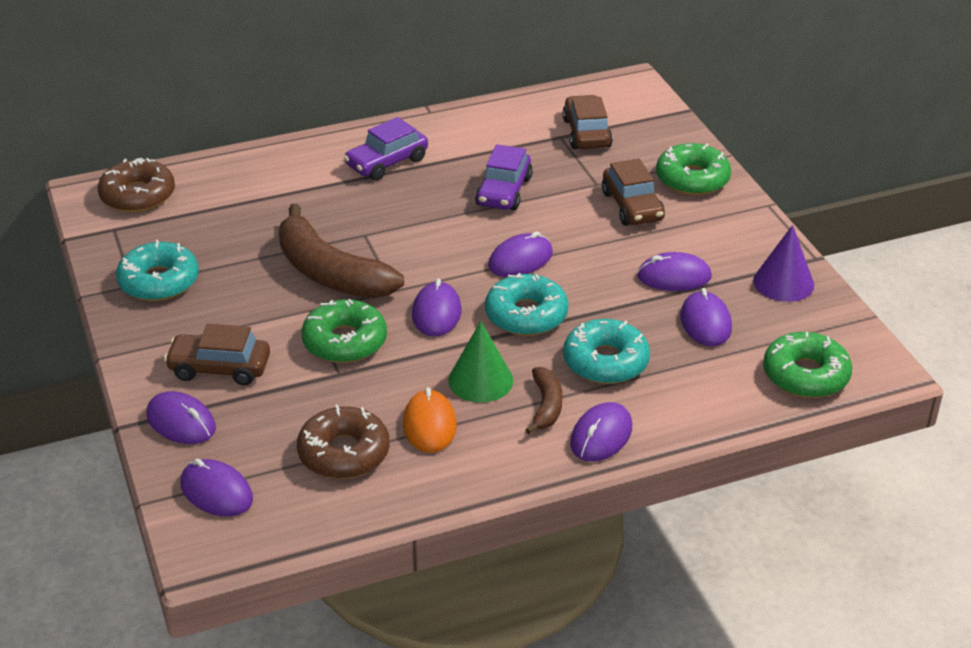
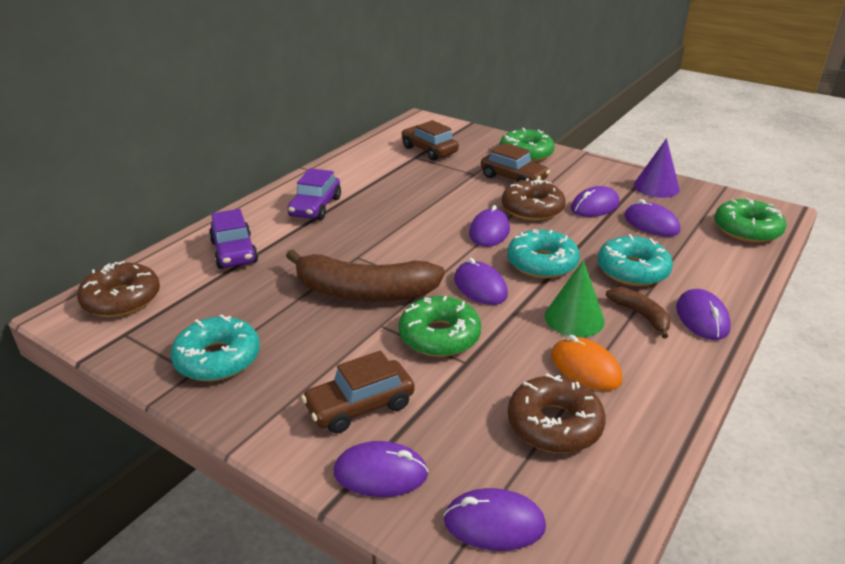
camera: 35 degrees left, 5 degrees down
(504, 192) = (422, 197): purple car -> purple car (234, 252)
(600, 252) = (532, 209): none -> brown donut

